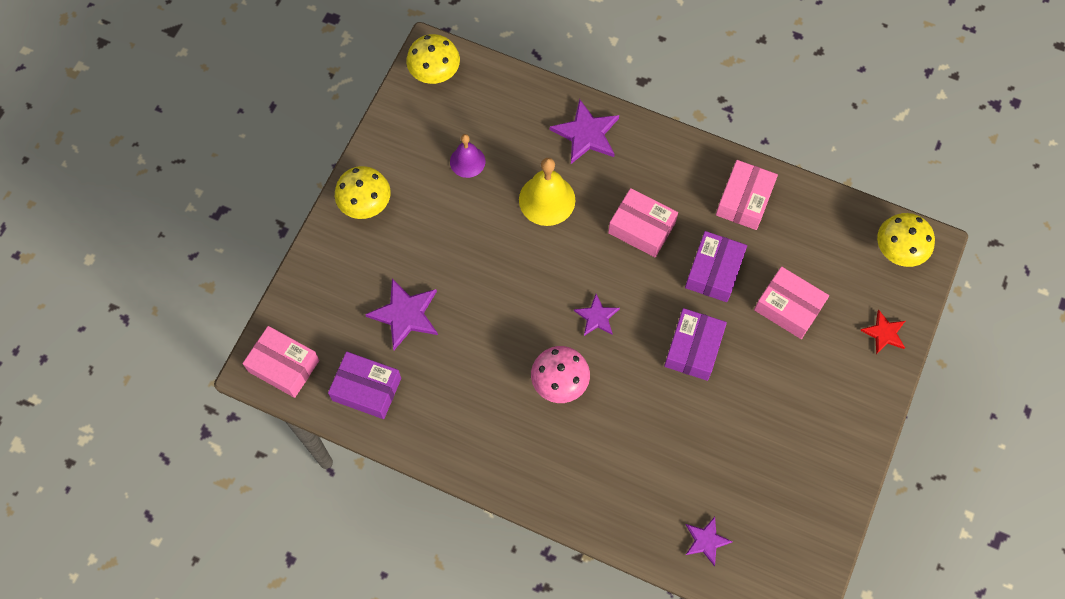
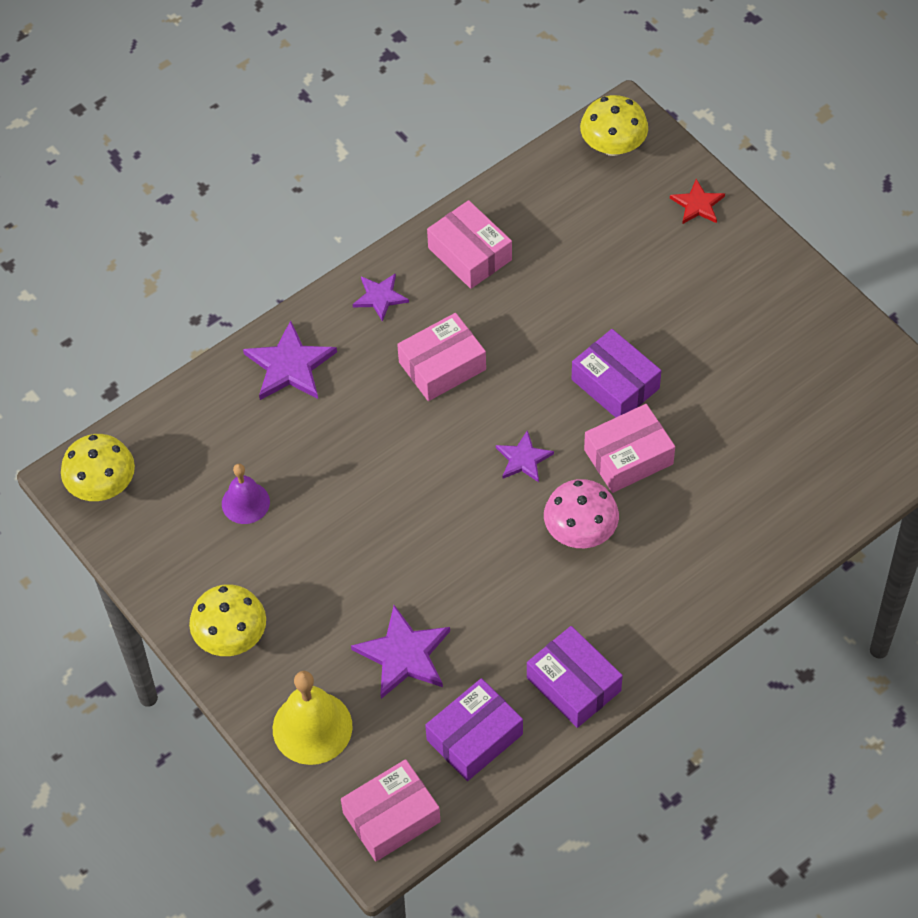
camera: 60 degrees left, 10 degrees down
(547, 200) = (348, 443): yellow bell -> yellow bell (312, 727)
(706, 541) = (837, 474): purple star -> purple star (380, 297)
(714, 271) = (536, 322): purple box -> purple box (573, 684)
(788, 307) = (619, 274): pink box -> pink box (628, 457)

